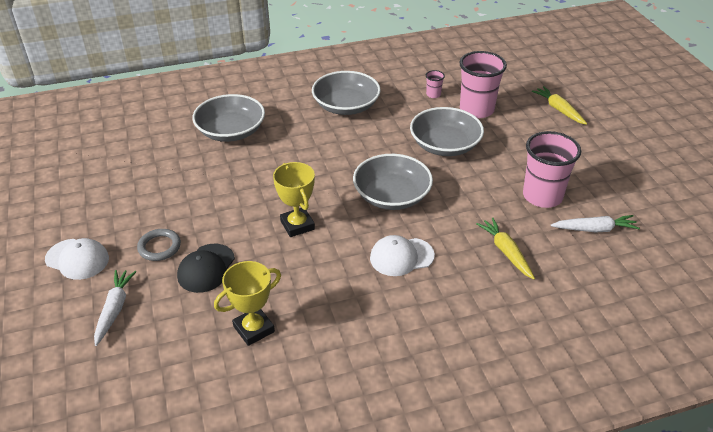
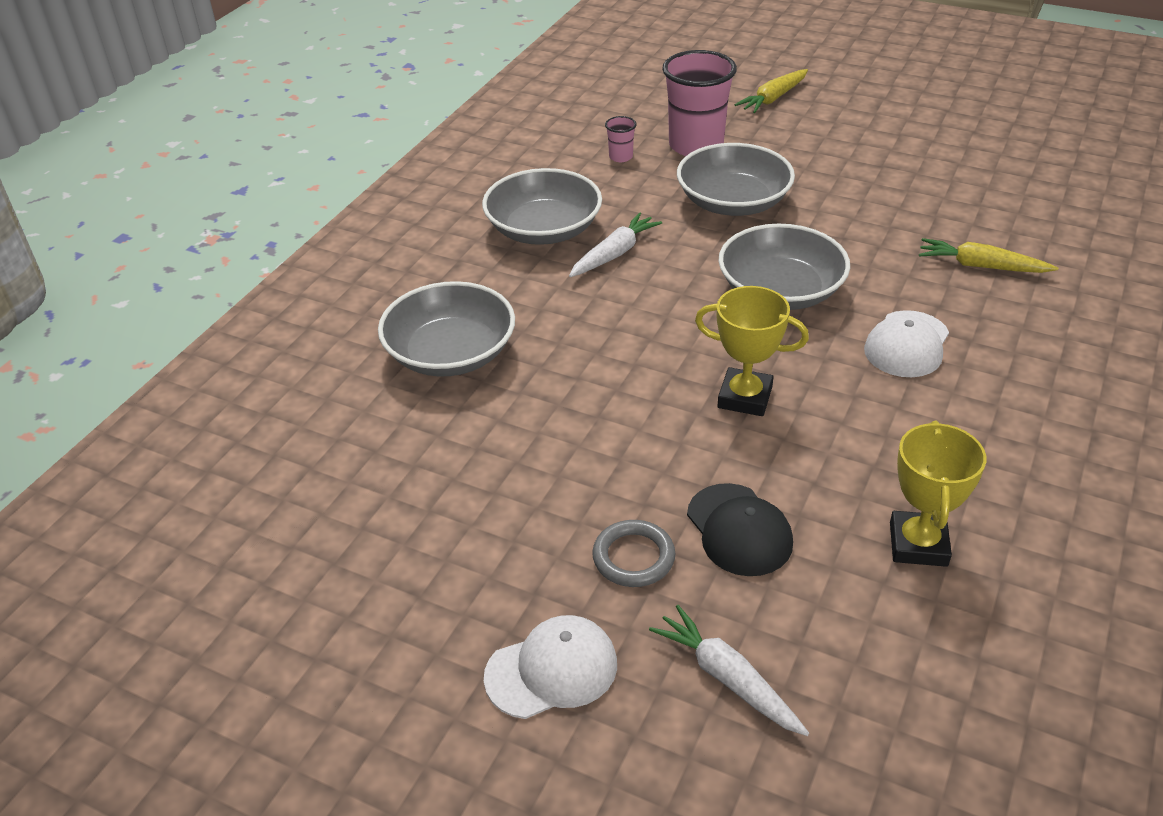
camera: 45 degrees left, 0 degrees up
(542, 196) = (912, 191): pink cup -> none
(559, 110) = (773, 98): yellow carrot -> yellow carrot turned 60 degrees counterclockwise
(594, 229) = (1006, 191): white carrot -> white carrot (614, 254)

